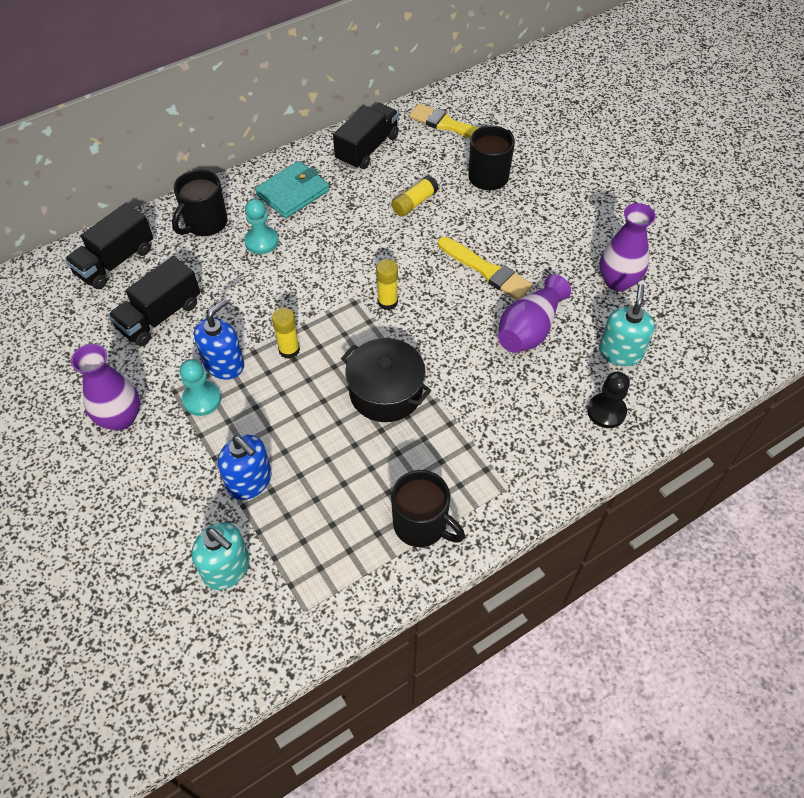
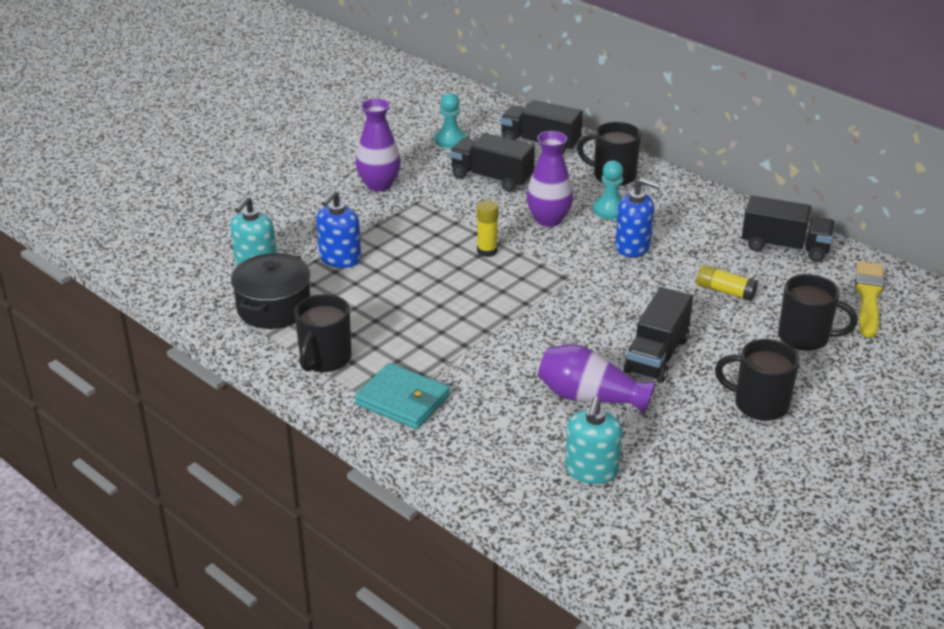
camera: 75 degrees right, 20 degrees down
(202, 399) = (413, 218): turquoise pawn -> turquoise pawn (450, 140)
(224, 364) = (455, 221): blue soap dispenser -> blue soap dispenser (633, 246)
(293, 192) = (686, 214): turquoise wallet -> turquoise wallet (402, 400)
(386, 392) = (463, 314): black pot -> black pot (274, 307)
(387, 302) = (575, 297): yellow glue stick -> none
(486, 270) = (656, 355): yellow brush -> black truck
(562, 228) = (759, 404): none -> black mug
(606, 411) = (502, 467): black pawn -> none
(618, 281) = (700, 458): purple vase -> purple vase (548, 219)
(620, 352) = (591, 470): turquoise soap dispenser -> turquoise soap dispenser turned 105 degrees clockwise

